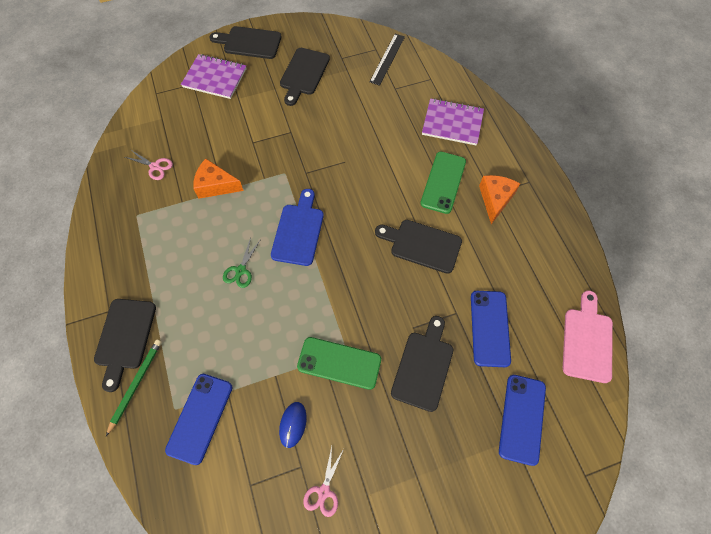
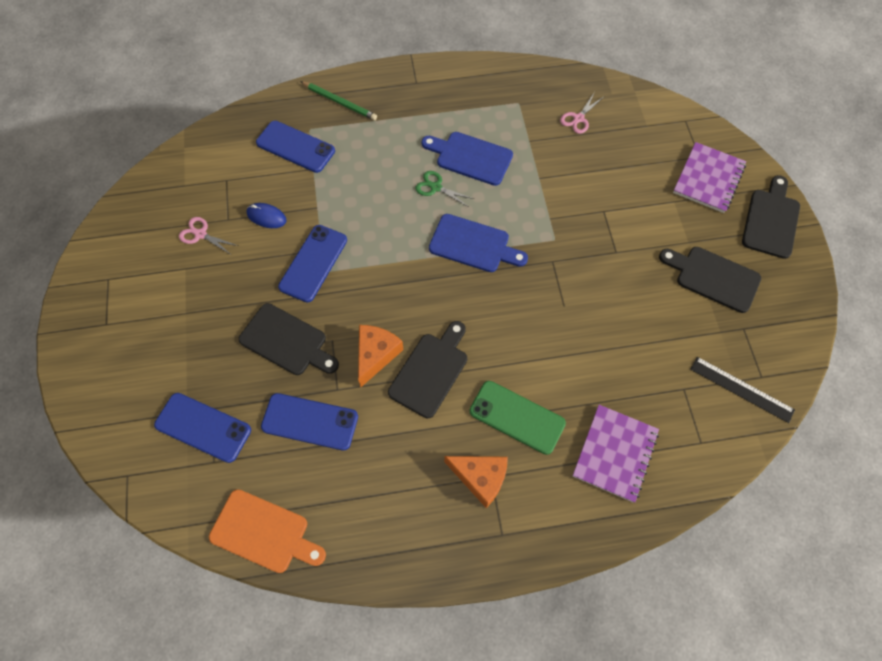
camera: 100 degrees right, 0 degrees up
(125, 337) = (386, 94): black cutting board -> none
(204, 246) = (470, 157): none -> blue cutting board
(216, 185) = (546, 171): orange cheese -> orange cheese (376, 355)
(339, 363) = (313, 263): green phone -> blue phone
(587, 341) = (264, 532): pink cutting board -> orange cutting board

